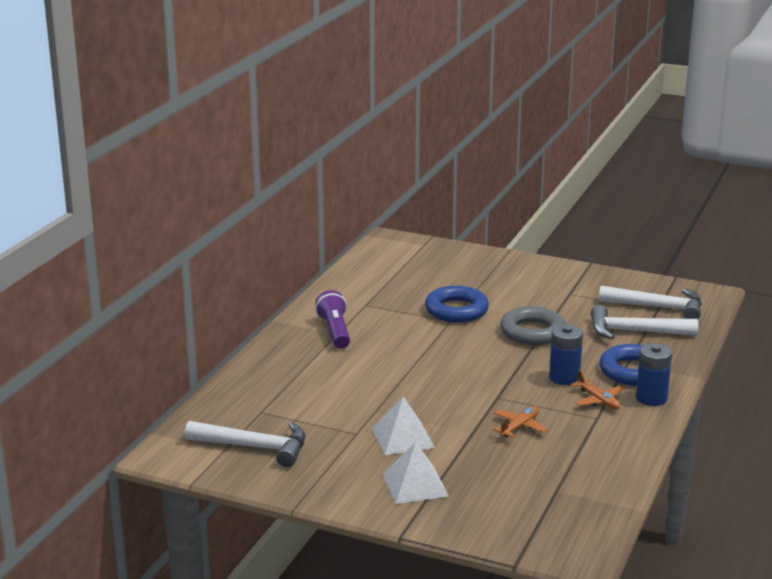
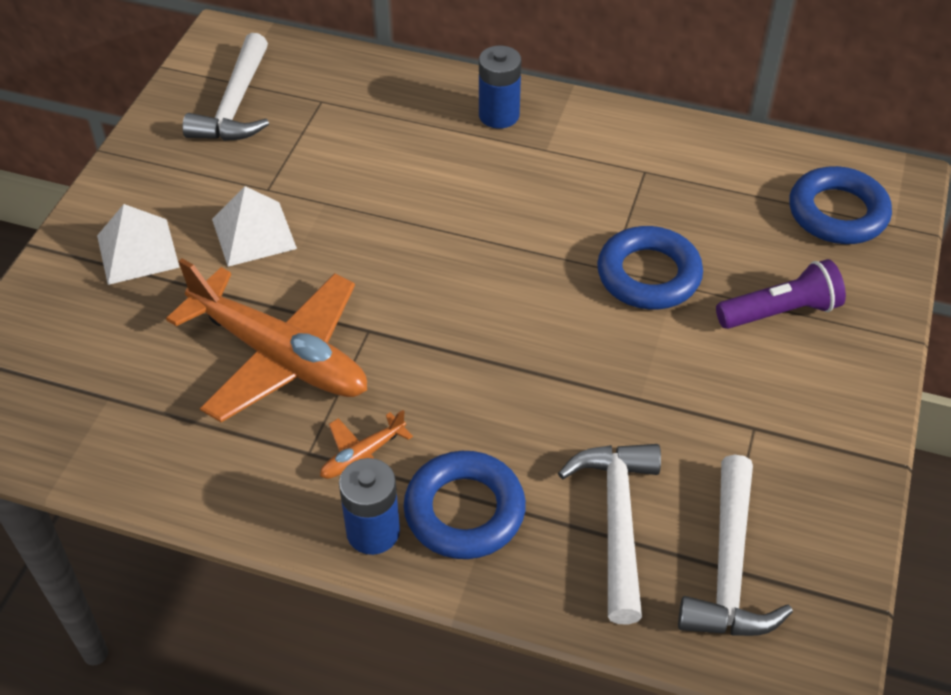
camera: 85 degrees right, 25 degrees up
(335, 331) = (549, 146): purple flashlight -> purple flashlight (780, 312)
(412, 256) = (837, 213): none -> blue ring
(520, 427) = (280, 356): orange plane -> orange plane, size x2.34
(532, 332) = (588, 373): grey ring -> none
(564, 378) = (433, 413): blue battery -> blue battery (499, 115)

